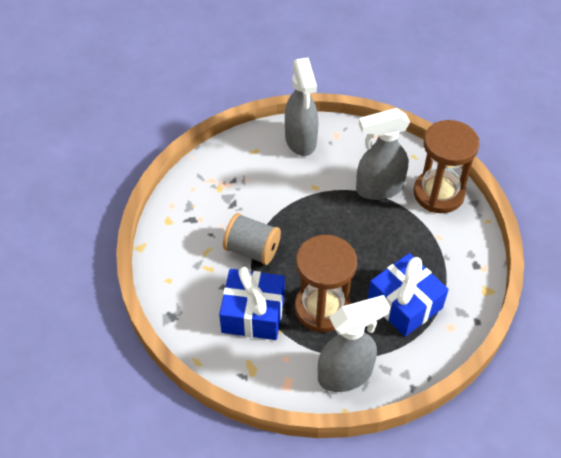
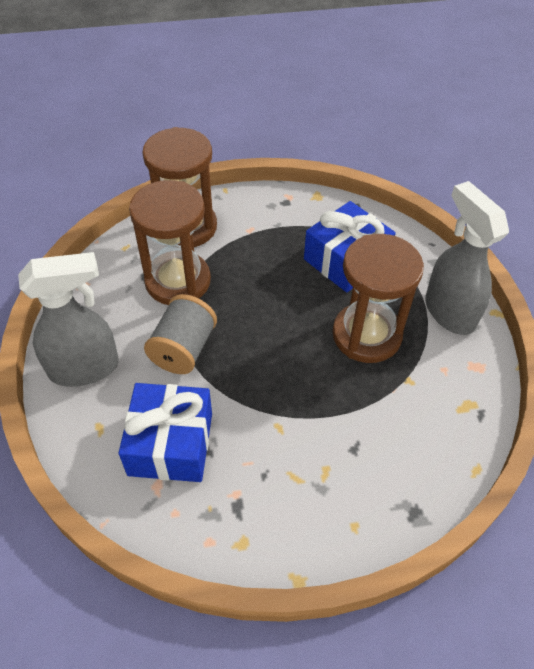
camera: 95 degrees left, 0 degrees up
(252, 250) = (287, 417): grey spool -> grey spool (183, 349)
(253, 313) = (389, 409): blue gift -> blue gift (170, 444)
(379, 188) = (178, 281): grey spray bottle -> brown hourglass

